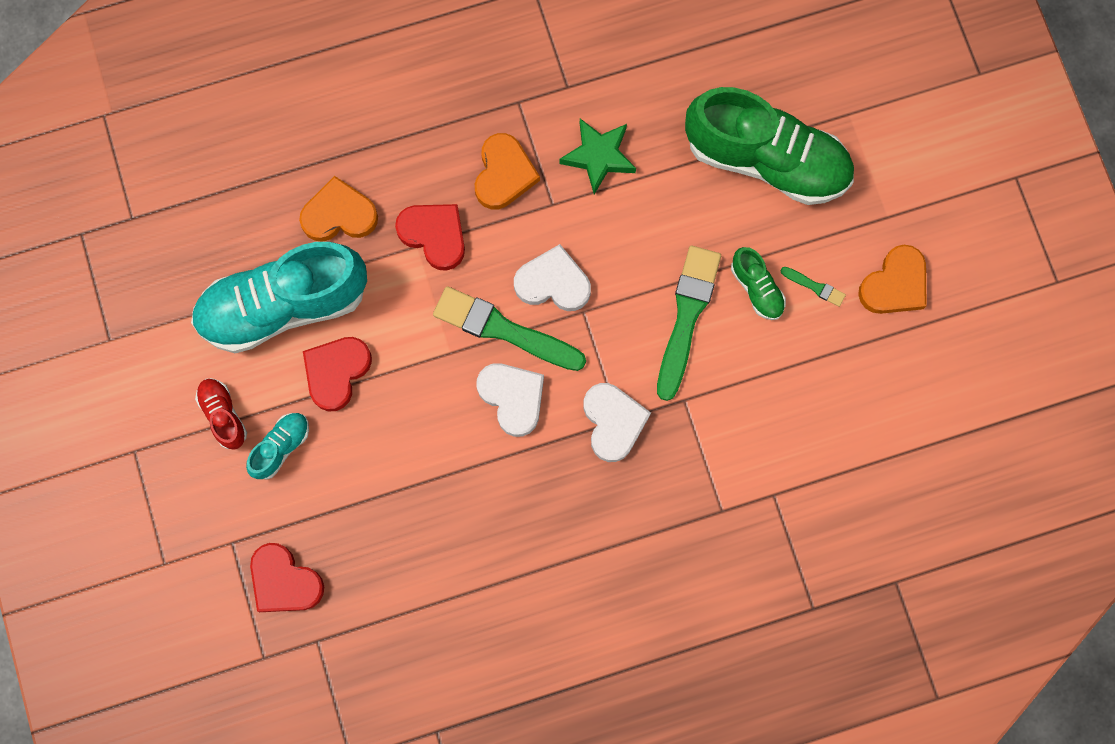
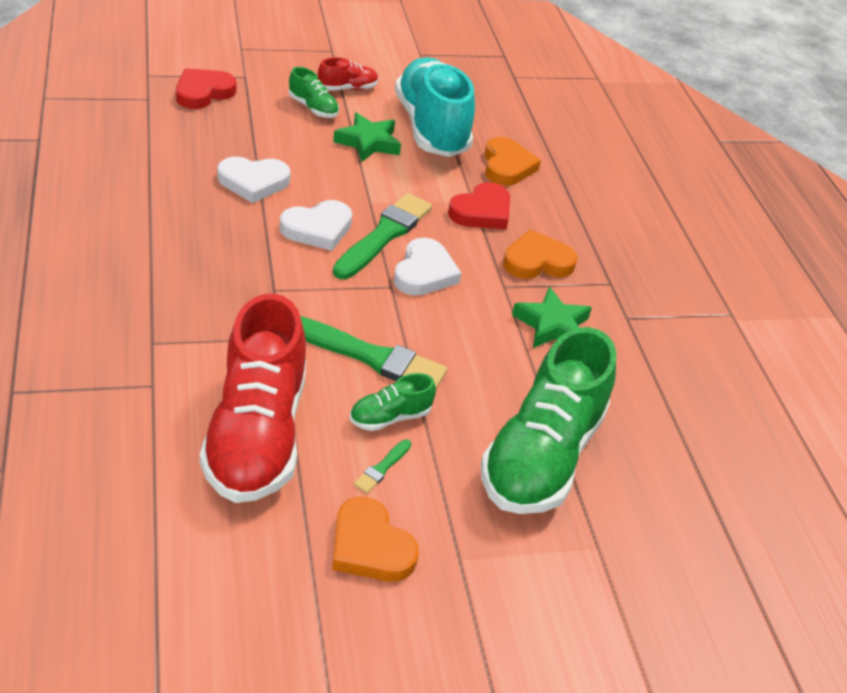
camera: 90 degrees right, 35 degrees down
(281, 447) = (313, 108): turquoise shoe -> green shoe
(336, 372) = (368, 143): red heart -> green star
(504, 174) = (537, 261): orange heart -> orange heart turned 150 degrees clockwise
(613, 422) = (273, 285): white heart -> white heart (253, 182)
(805, 394) = (257, 434): none -> red shoe

